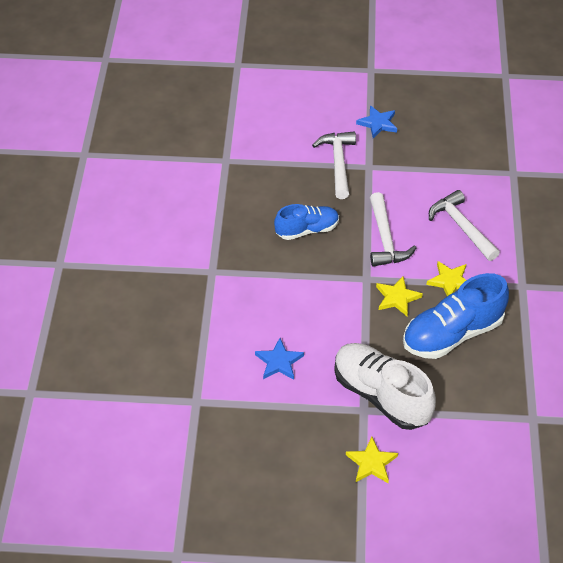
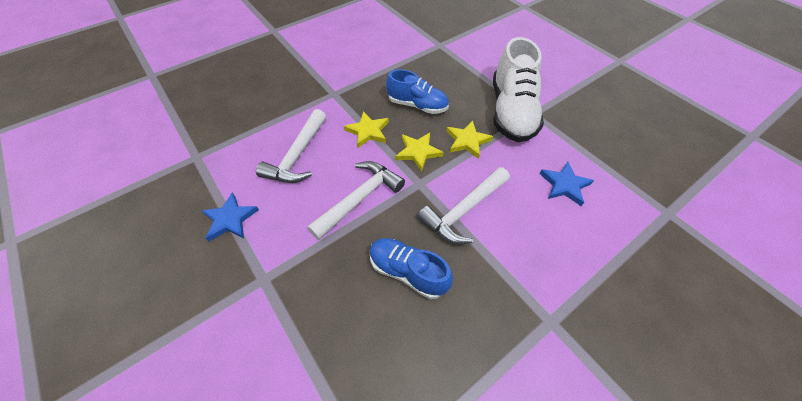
camera: 130 degrees left, 5 degrees up
(338, 163) = (278, 316): white hammer -> white hammer (463, 210)
(371, 463) = (561, 89): yellow star -> yellow star (467, 141)
(378, 123) = (171, 322): blue star -> blue star (230, 219)
(452, 334) = (417, 105): blue shoe -> blue shoe, size x0.62

